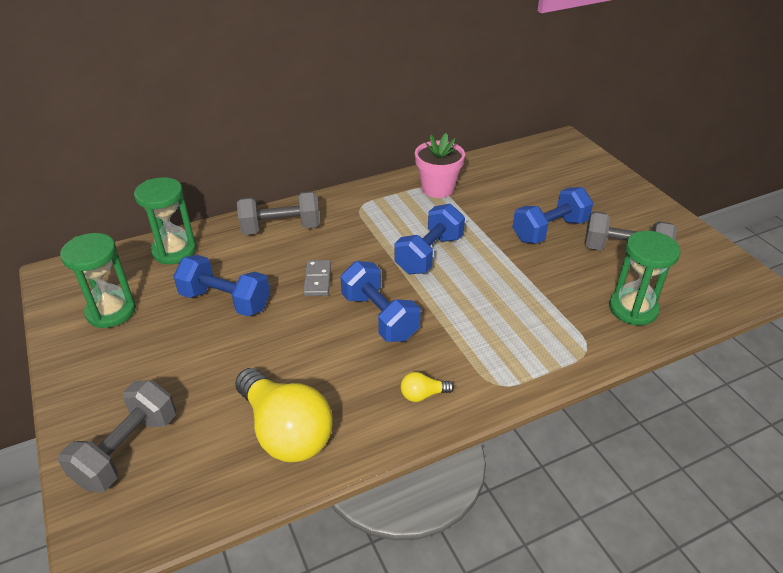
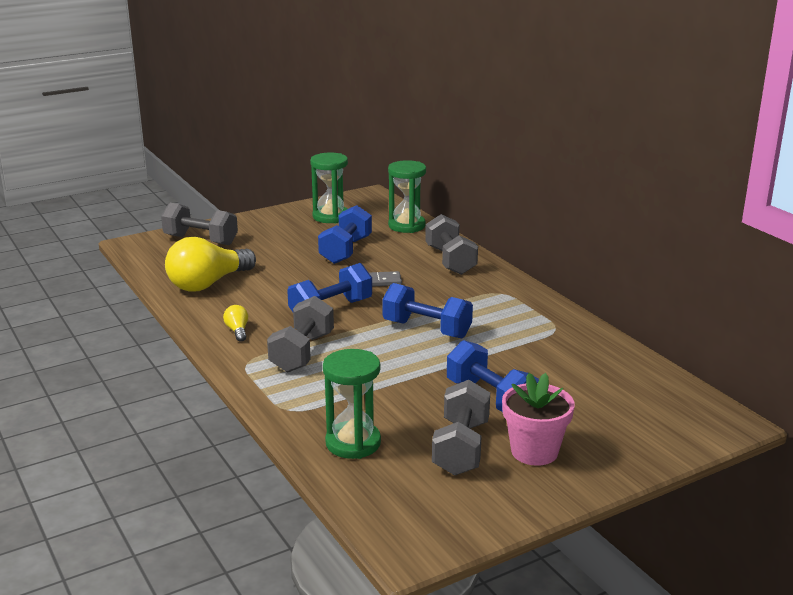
camera: 85 degrees right, 15 degrees down
(437, 188) = (552, 331): pink flower pot -> pink flower pot (534, 451)
(475, 340) = (302, 353): none -> grey dumbbell

